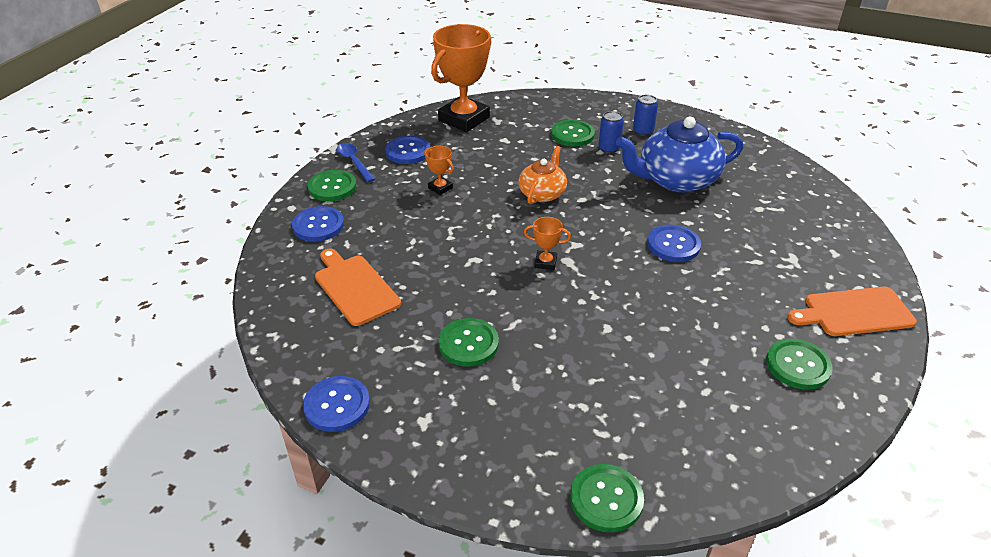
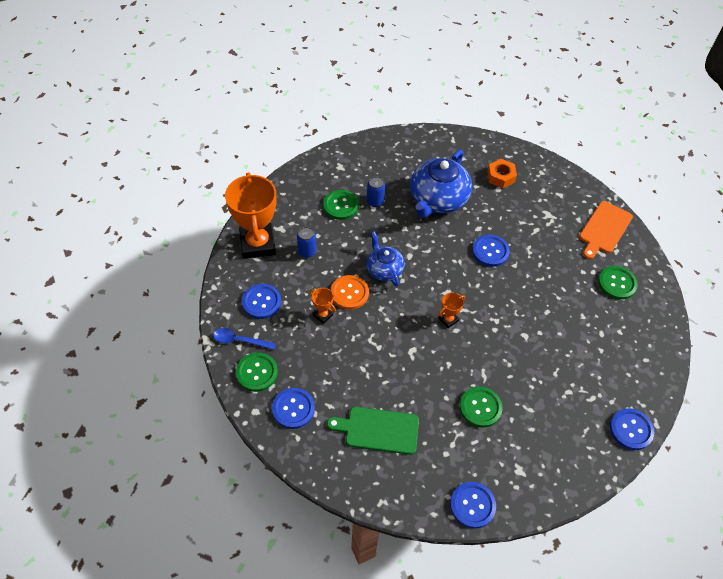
camera: 50 degrees left, 15 degrees up
(355, 287) = (378, 430): orange cutting board -> green cutting board
(440, 188) = (323, 315): orange trophy -> orange trophy turned 45 degrees clockwise
(485, 189) = (349, 293): none -> orange button
(542, 193) = (384, 269): orange teapot -> blue teapot
(606, 499) = (631, 430): green button -> blue button
(643, 131) = (376, 171): blue can -> blue can (307, 252)
(777, 202) = (500, 177): none -> orange nut

